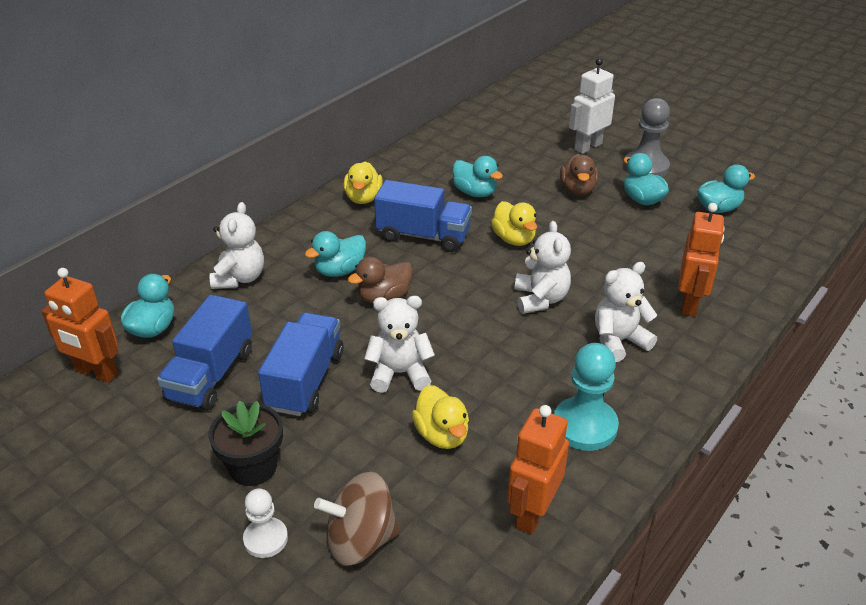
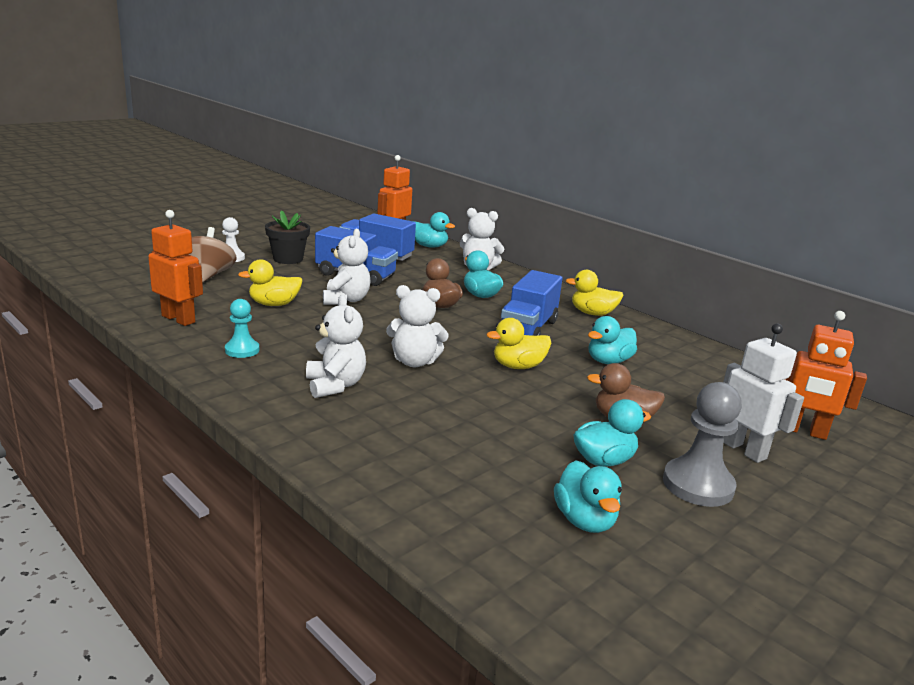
camera: 95 degrees right, 15 degrees down
(584, 426) = (242, 350): turquoise pawn -> turquoise pawn, size x0.60
(689, 304) = (375, 438): orange robot -> orange robot (803, 431)

